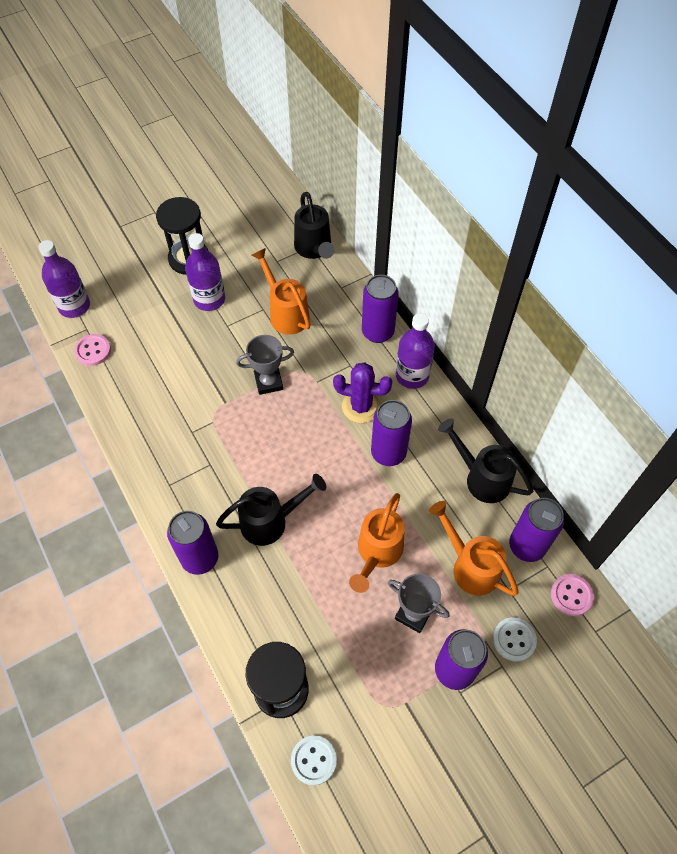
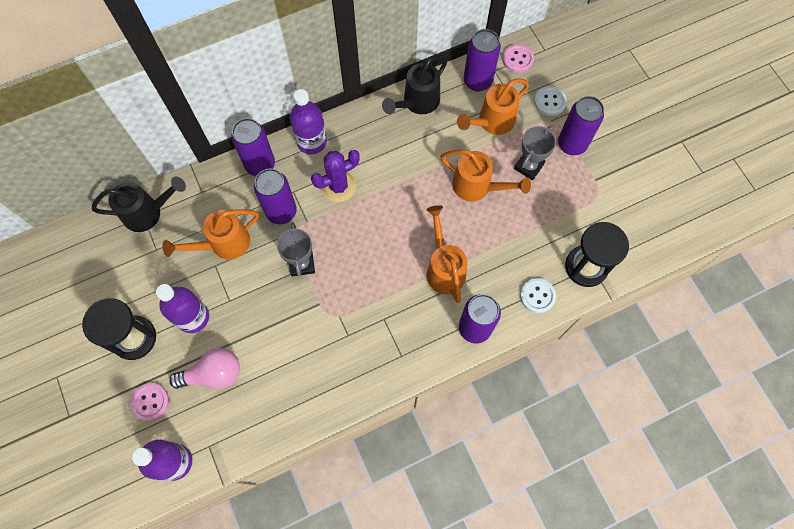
camera: 85 degrees left, 10 degrees up
(93, 351) = (238, 437): pink button -> pink button (150, 402)
(154, 323) = (213, 374): none -> pink light bulb
(270, 521) = (444, 268): black watering can -> orange watering can
(313, 760) = (637, 246): white button -> white button (537, 296)
(361, 406) = (338, 186): purple cactus -> purple cactus turned 45 degrees clockwise
(388, 453) = (387, 169): purple can -> purple can (281, 212)

